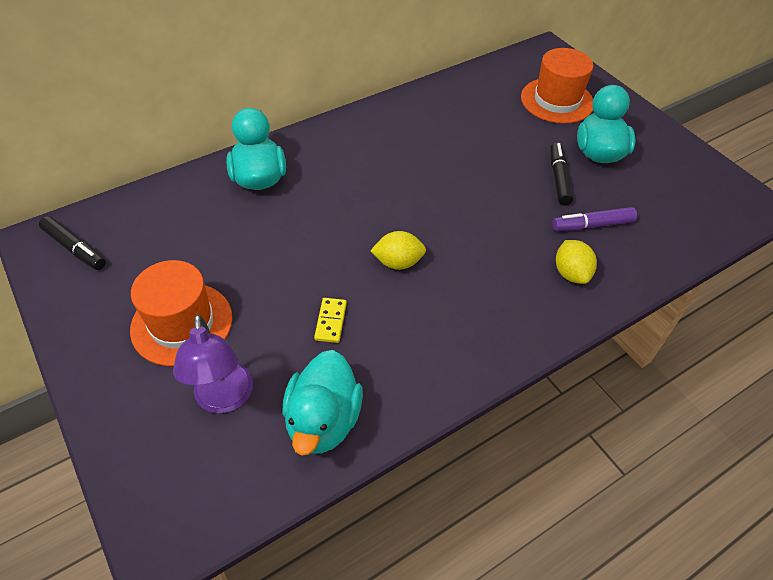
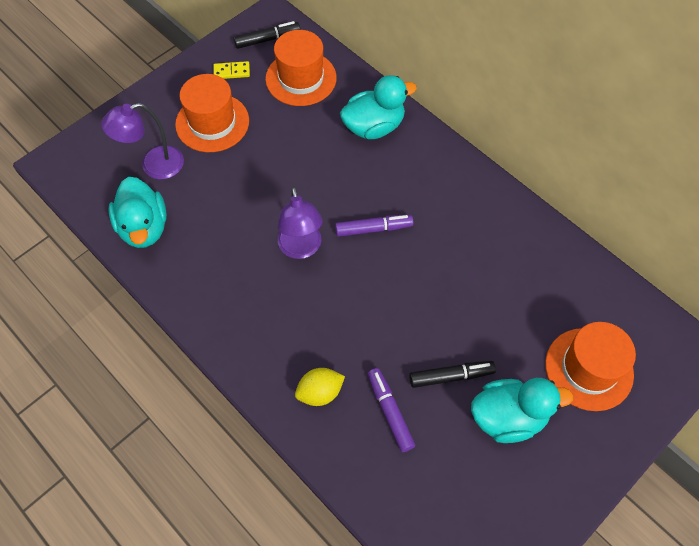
camera: 80 degrees right, 10 degrees up
(75, 248) = (267, 39): black marker -> black marker turned 135 degrees counterclockwise
(157, 226) = (301, 78): none -> orange hat
(323, 420) = (144, 227): turquoise duck -> turquoise duck turned 105 degrees counterclockwise
(331, 321) = (230, 213): yellow domino -> yellow domino (231, 72)
(389, 201) = (373, 229): none -> purple marker
(398, 262) = (301, 248): yellow lemon -> purple lamp

